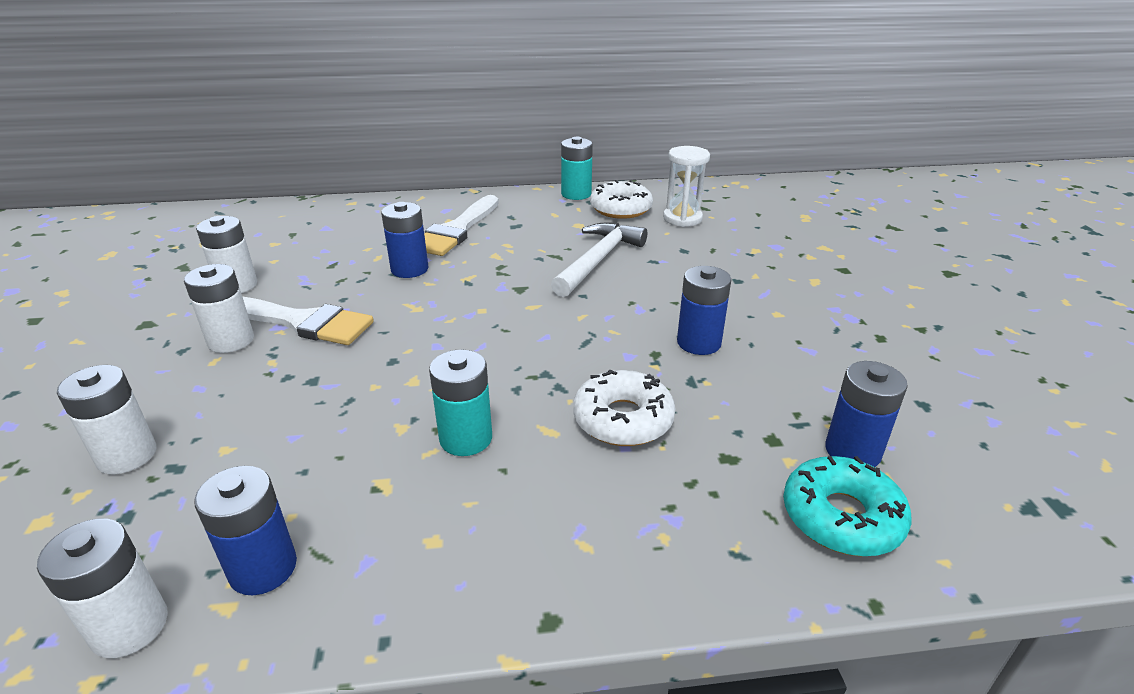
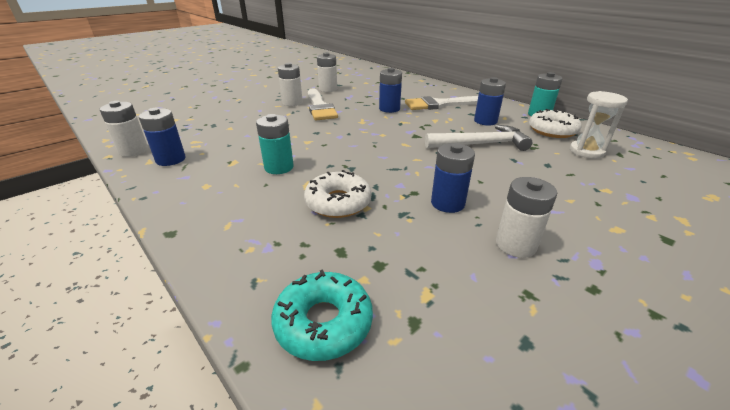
camera: 55 degrees right, 0 degrees up
(127, 455) = (213, 116): white battery -> white battery (515, 244)
(852, 451) = (407, 310): blue battery -> blue battery (485, 121)

